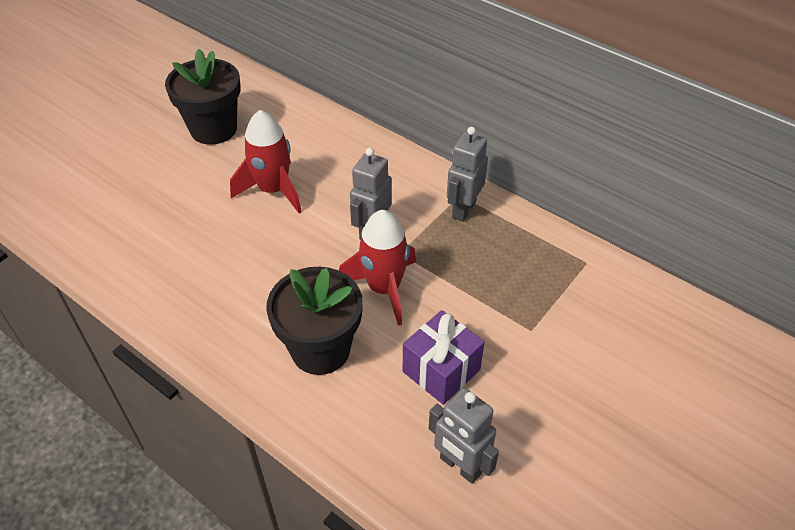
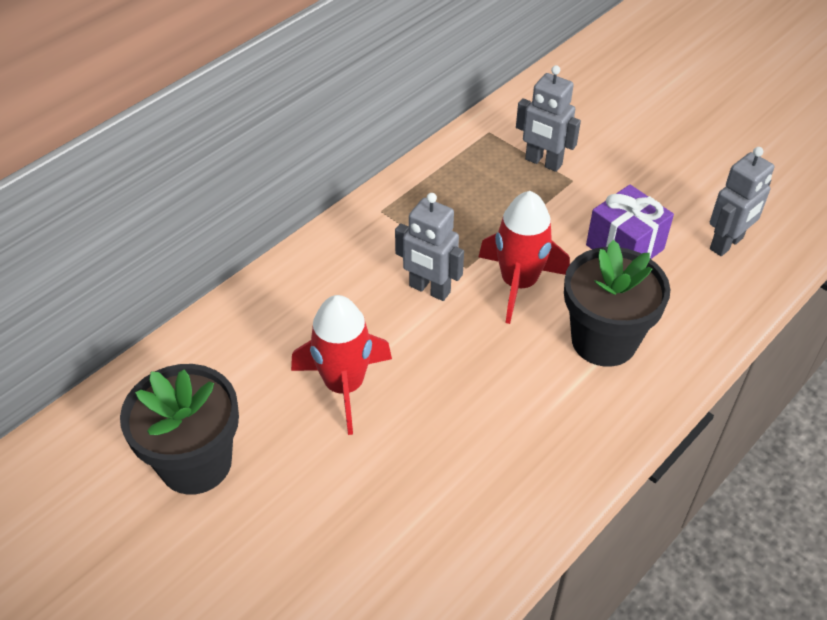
camera: 85 degrees left, 0 degrees up
(463, 209) = (405, 209): grey robot -> grey robot (543, 162)

